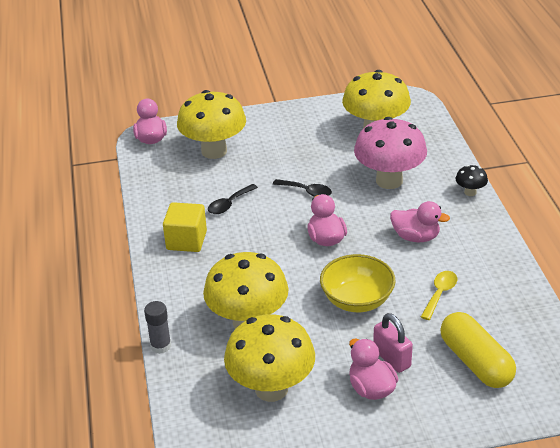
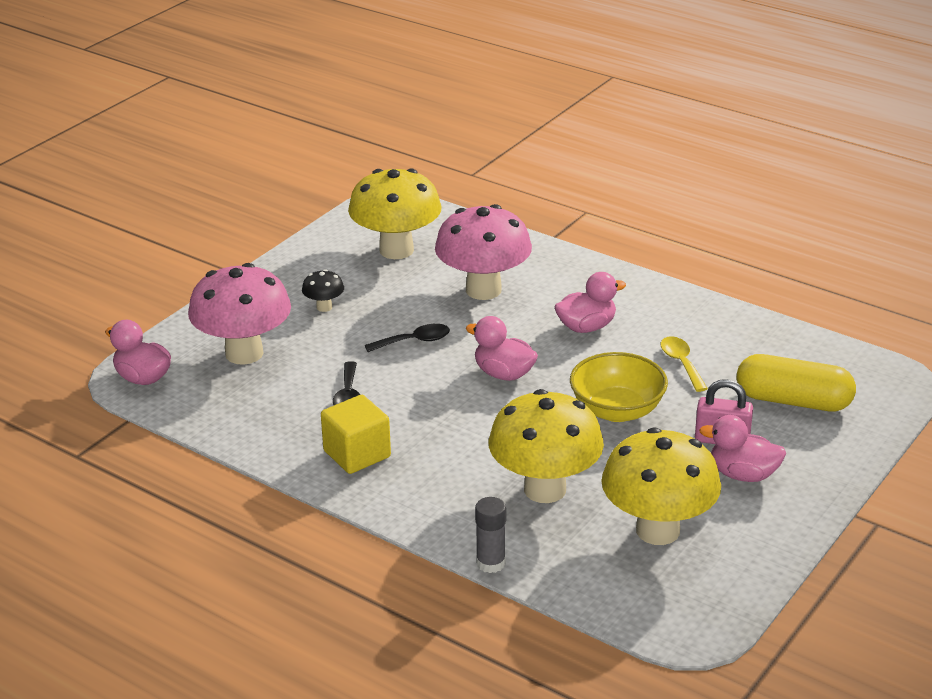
camera: 45 degrees left, 5 degrees down
(214, 151) = (244, 353): yellow mushroom -> pink mushroom
(470, 192) = (576, 263): black mushroom -> black mushroom (324, 307)

